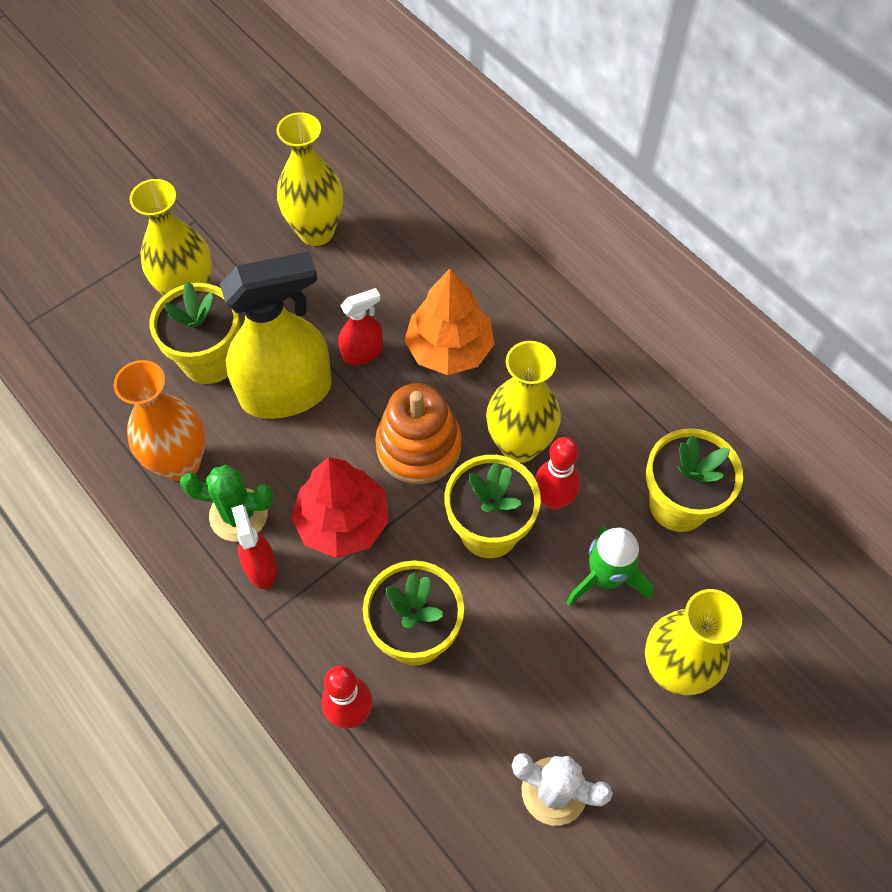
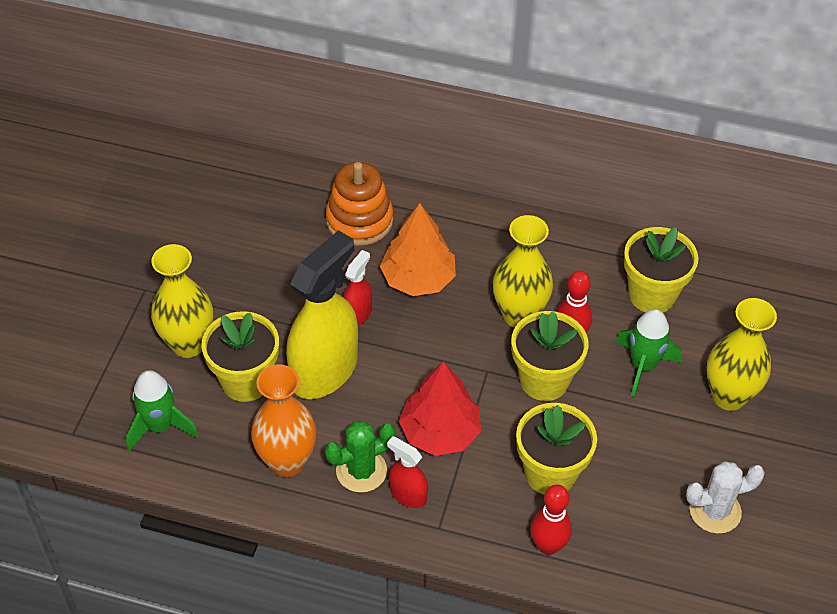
camera: 35 degrees left, 10 degrees down
(102, 360) = (160, 426): none -> green rocket
(316, 231) = (249, 249): yellow vase -> none
(418, 446) = (451, 354): orange stacking toy -> orange stacking toy (359, 220)

